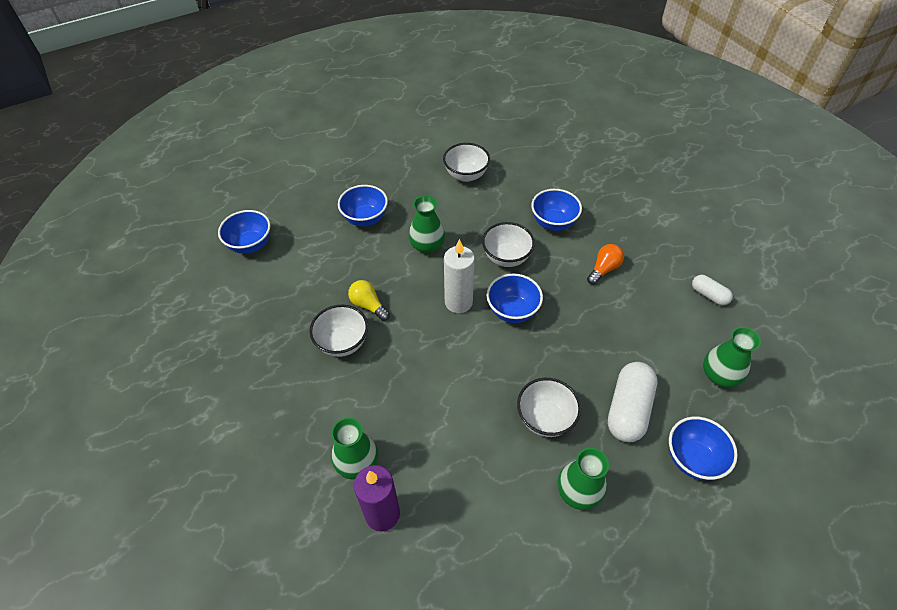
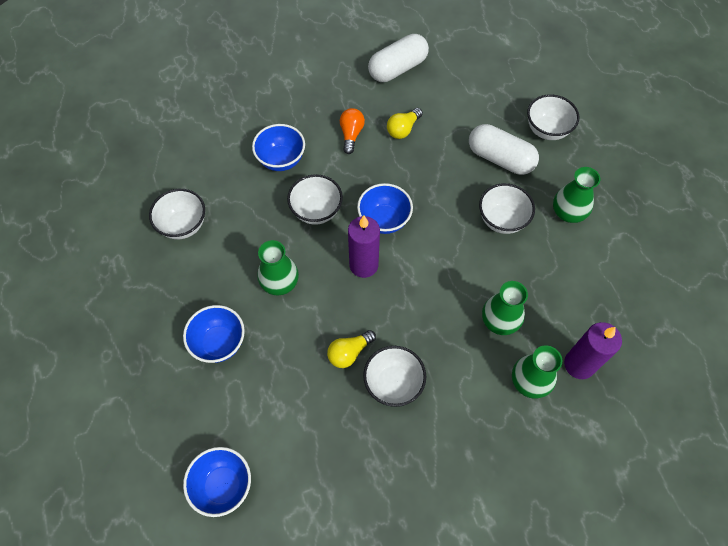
camera: 80 degrees left, 10 degrees up
(458, 302) = (363, 265): white candle -> purple candle
(604, 269) = (351, 134): orange light bulb -> orange light bulb turned 45 degrees clockwise
(629, 311) = (403, 129): none -> yellow light bulb
(692, 459) = (547, 130): blue bowl -> white bowl
(709, 295) = (397, 68): white capsule -> white capsule, size x1.84
(719, 375) = (477, 89): green vase -> green vase (499, 321)

